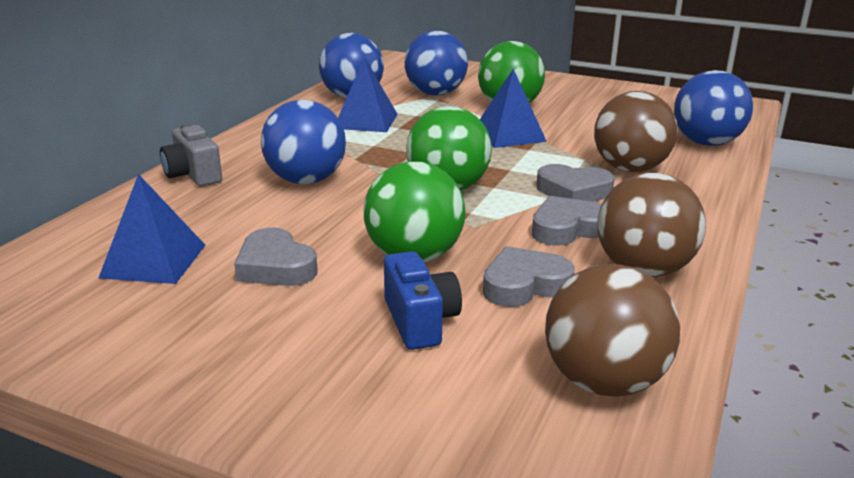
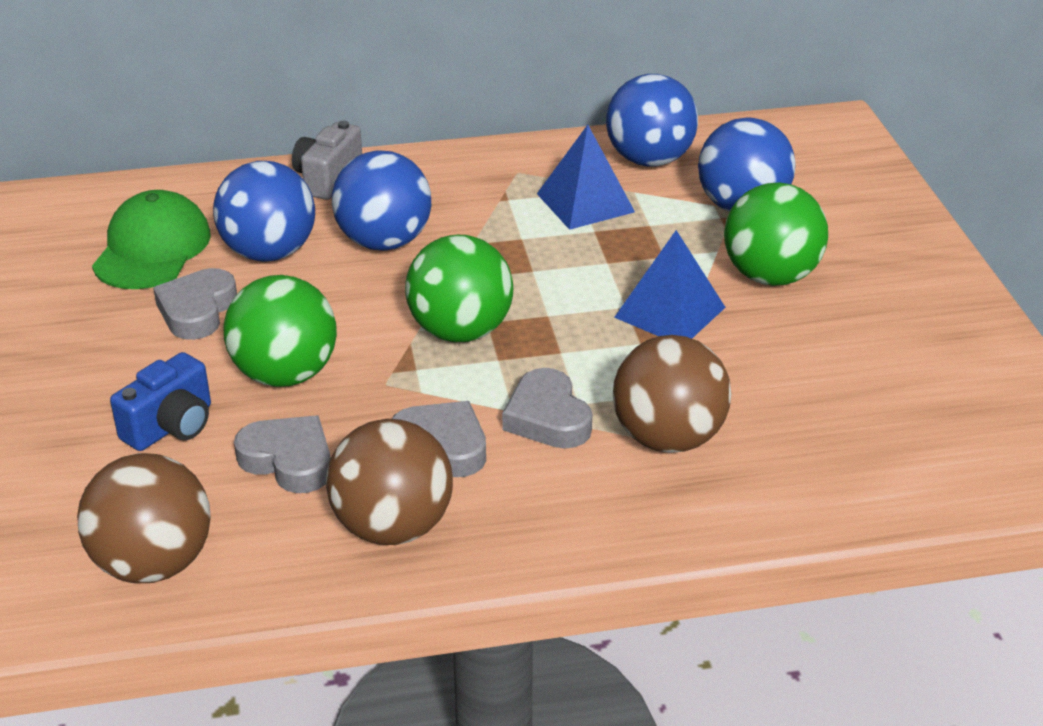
camera: 55 degrees right, 10 degrees up
(153, 261) = (152, 249): blue pyramid -> green cap
(706, 143) = (847, 477): blue ball -> blue ball (269, 253)

